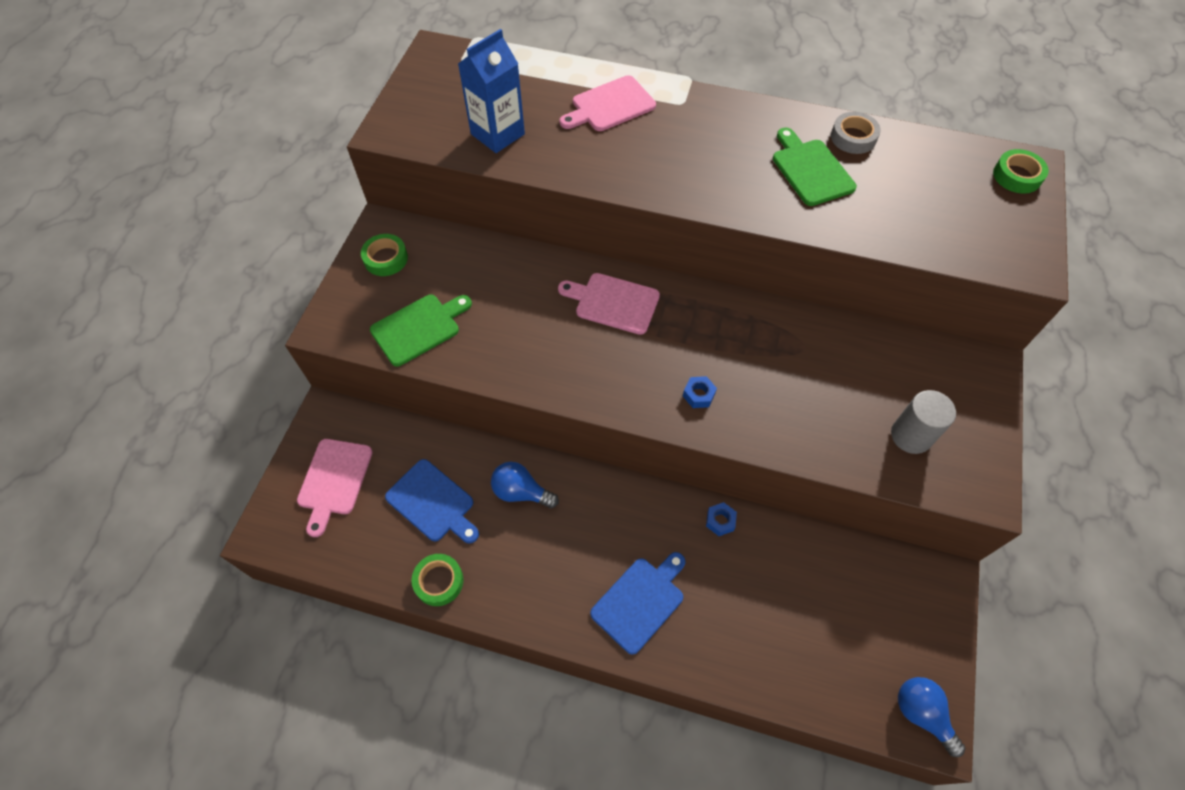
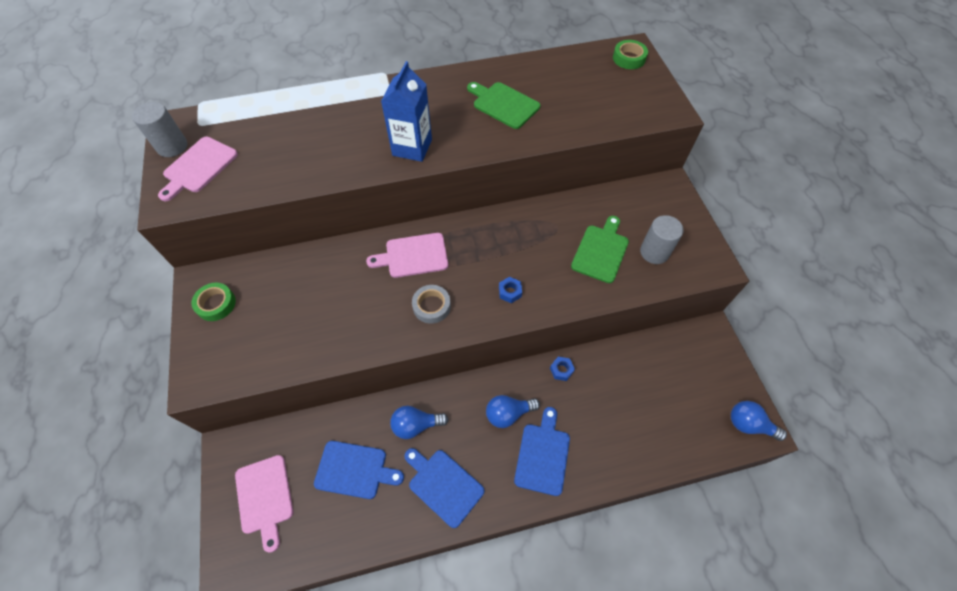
camera: 30 degrees left, 0 degrees up
(419, 328) = (275, 345): green cutting board -> green cutting board (601, 251)
(423, 74) = (172, 146): none -> grey cylinder
(439, 581) = (393, 526): green tape -> none
(497, 134) = (262, 169): blue carton -> blue carton (412, 147)
(513, 570) = (443, 485): none -> blue cutting board
(610, 105) = (337, 114): pink cutting board -> pink cutting board (199, 167)
(628, 535) = (508, 413): none -> blue light bulb
(853, 137) = (517, 72): grey tape -> grey tape (431, 306)

